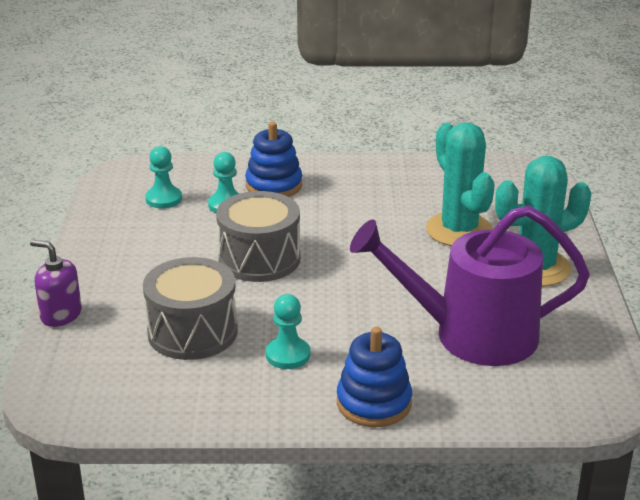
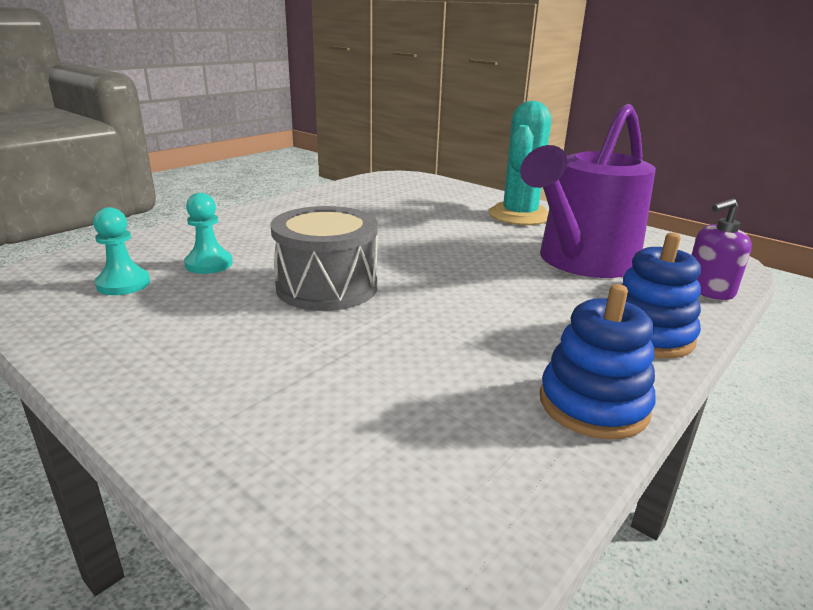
camera: 50 degrees left, 5 degrees down
(61, 315) = (188, 456): purple soap dispenser -> purple soap dispenser (708, 290)
(192, 332) = (393, 374): grey drum -> none
(274, 185) = (229, 237): blue stacking toy -> blue stacking toy (593, 405)
(288, 355) = (514, 341): turquoise pawn -> none
(459, 230) = (432, 214): turquoise cactus -> none

